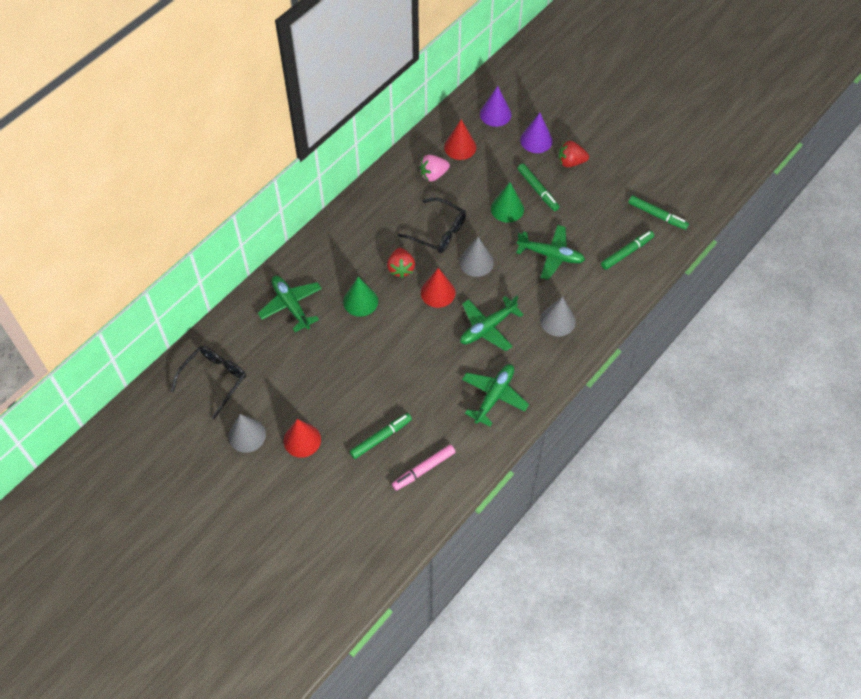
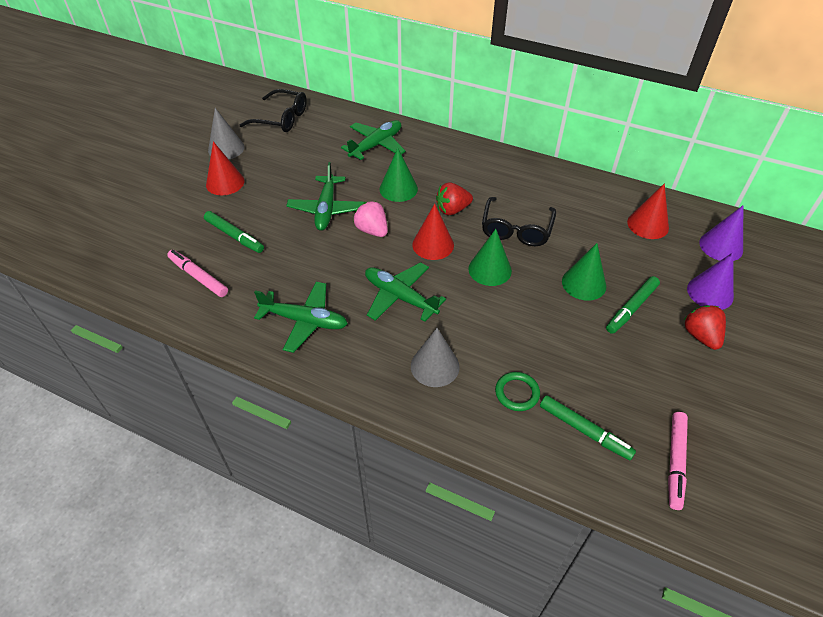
camera: 75 degrees right, 10 degrees down
(433, 175) = (593, 210): pink strawberry -> pink strawberry (372, 230)
(476, 262) = (490, 269): grey cone -> green cone
(551, 255) = (535, 341): green plane -> green plane (326, 209)
(591, 279) = (517, 393): none -> green ring
(657, 215) = (675, 462): green marker -> pink marker

